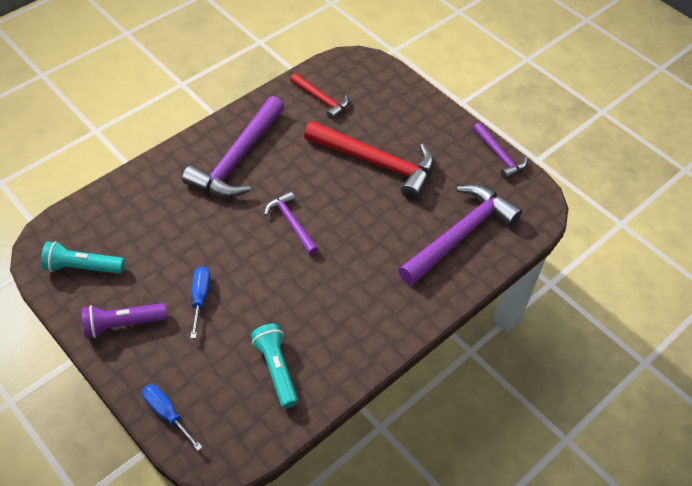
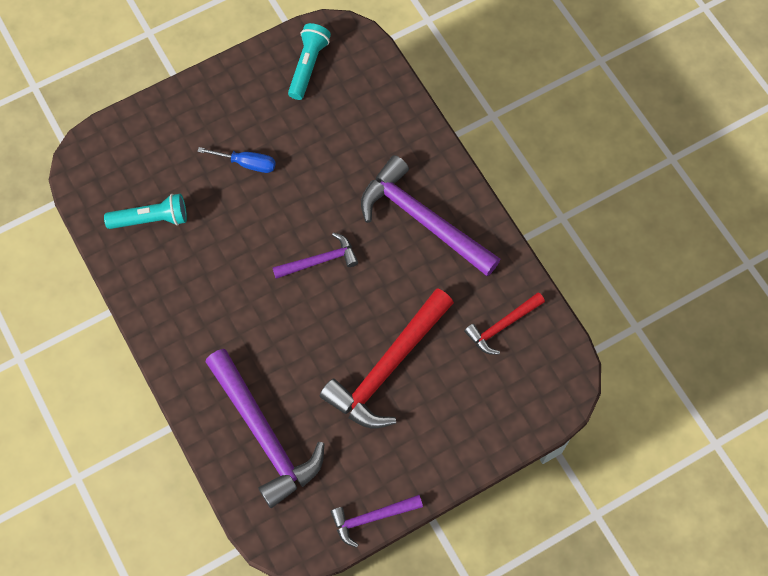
camera: 105 degrees right, 15 degrees up
(122, 324) = (234, 96): purple flashlight -> none
(167, 414) = (133, 125): blue screwdriver -> none

